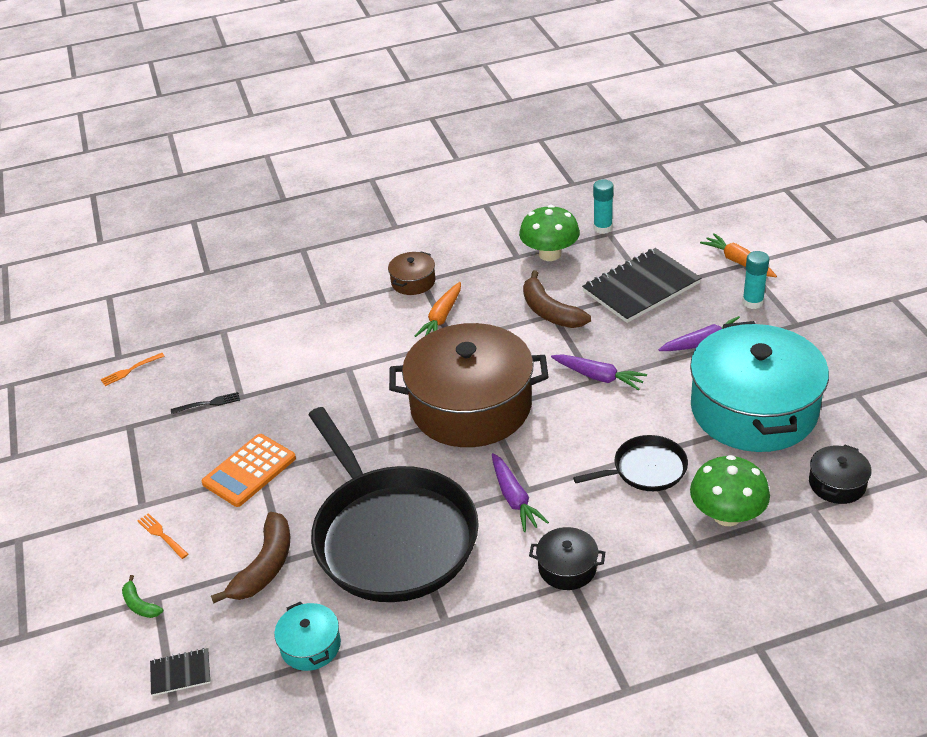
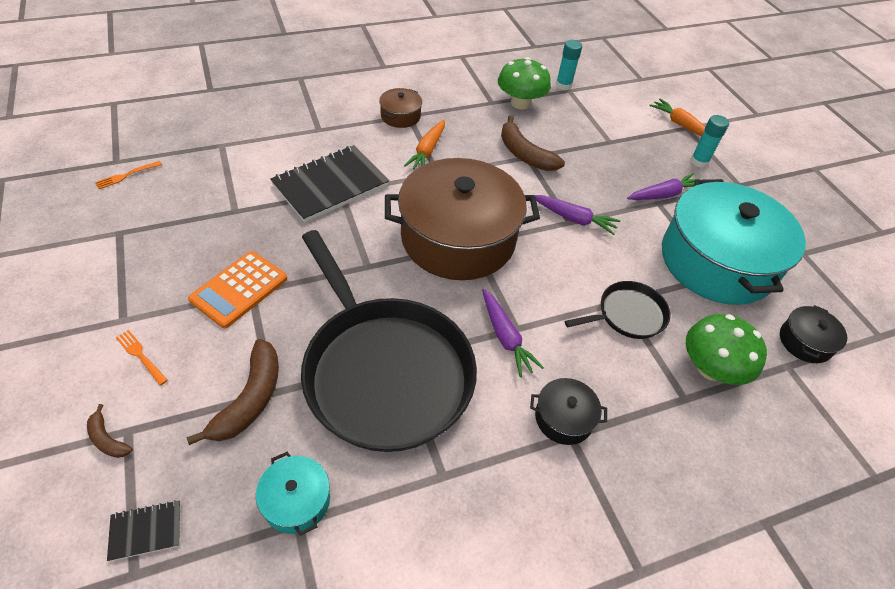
camera: 10 degrees left, 10 degrees up
(140, 604) = (107, 439): green banana -> brown banana
(208, 403) = (202, 215): black fork -> none
(641, 288) = (602, 140): black notebook -> black notebook (330, 185)

